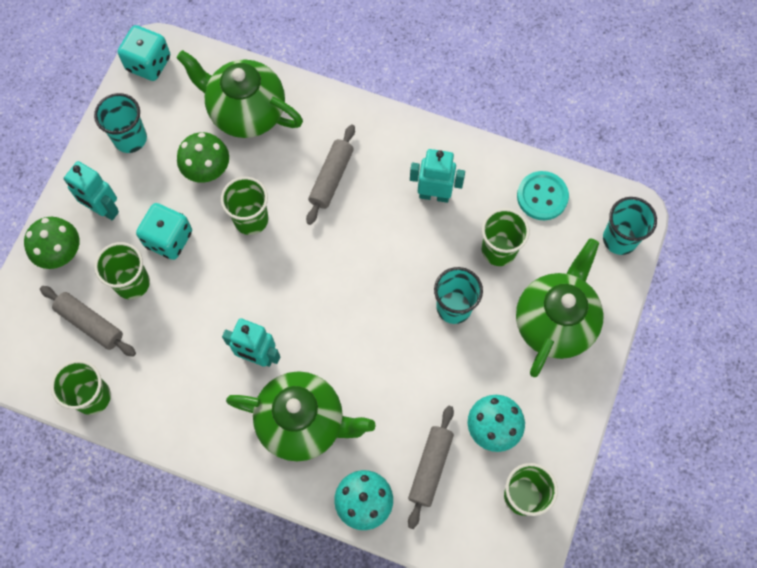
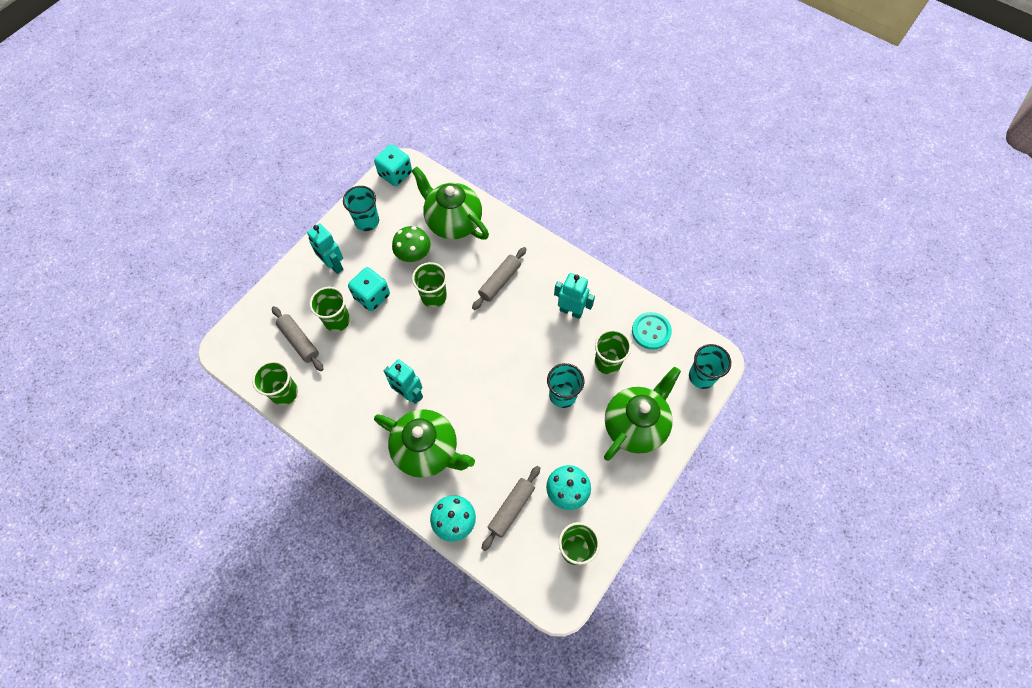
camera: 15 degrees right, 5 degrees down
(60, 252) = (294, 287): green mushroom -> none

